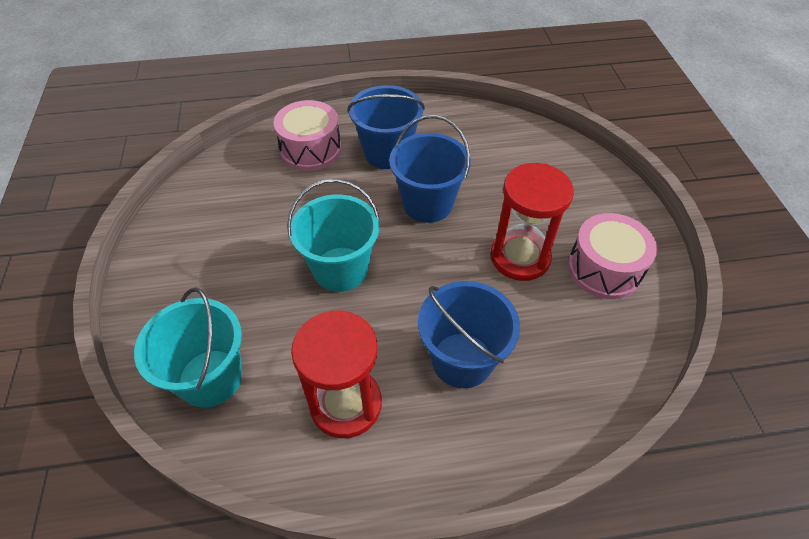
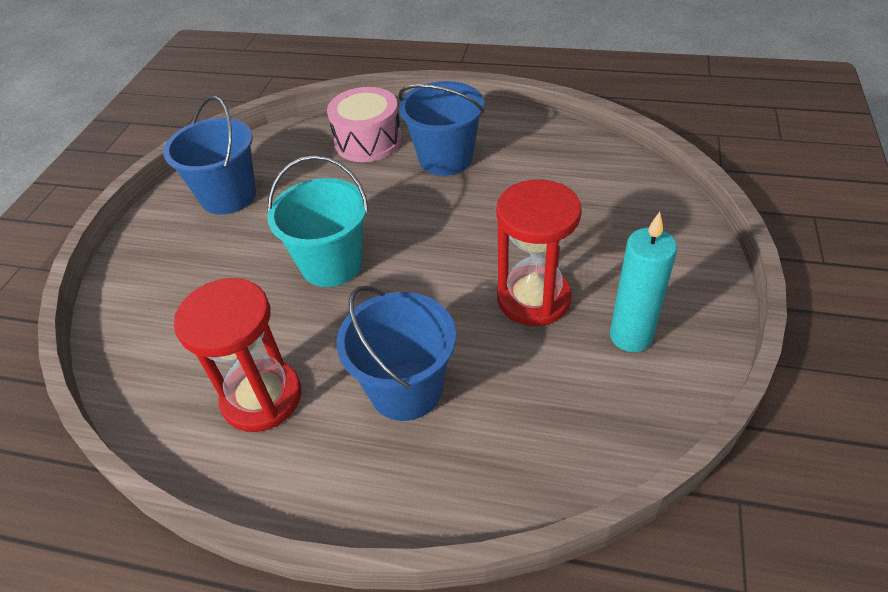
camera: 25 degrees right, 5 degrees down
(210, 378) = (153, 335): turquoise bucket -> none
(427, 204) = (460, 219): blue bucket -> blue bucket (228, 196)
(604, 269) = (630, 336): pink drum -> turquoise candle

